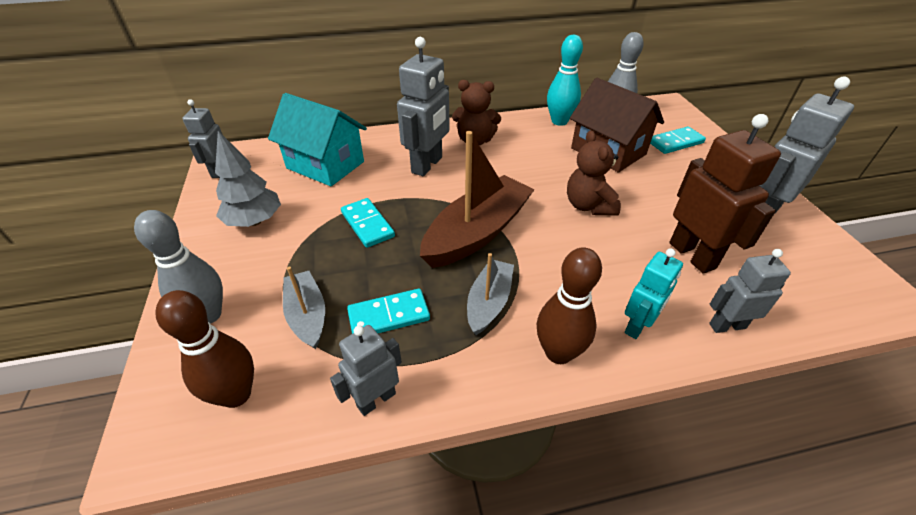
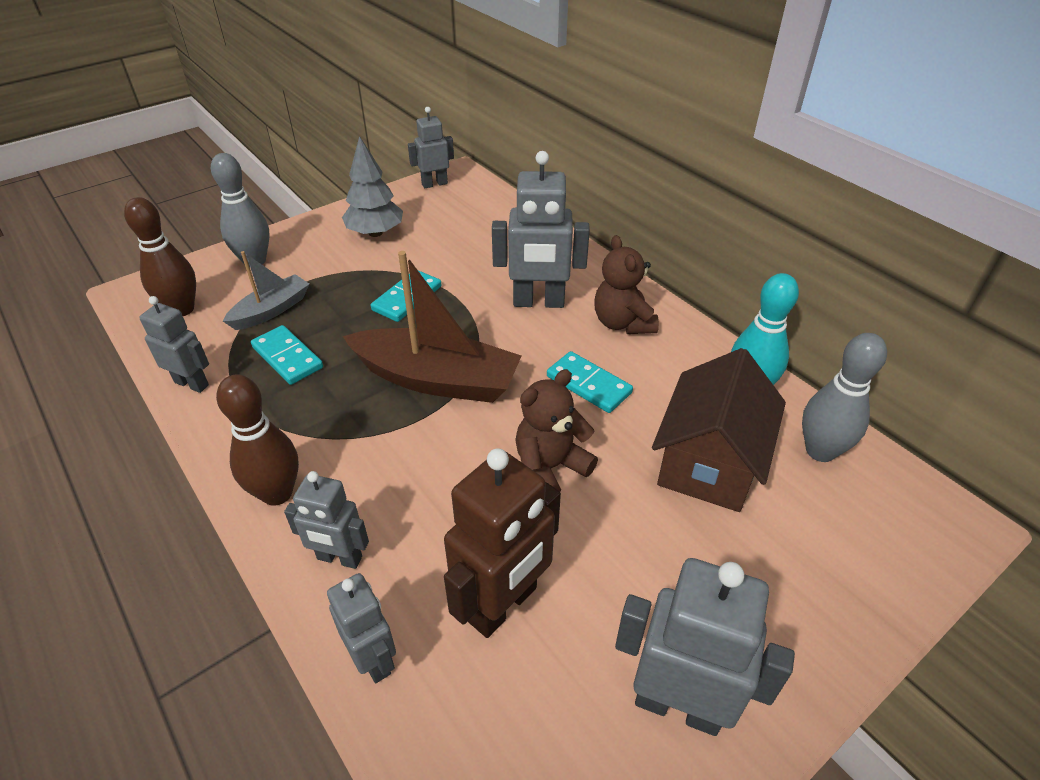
camera: 65 degrees right, 0 degrees up
(325, 165) = (487, 235): turquoise house -> none
(489, 302) = (330, 420): grey boat -> none
(637, 326) = (339, 558): turquoise robot -> grey robot
(675, 142) = (815, 549): turquoise domino -> turquoise domino (589, 384)

